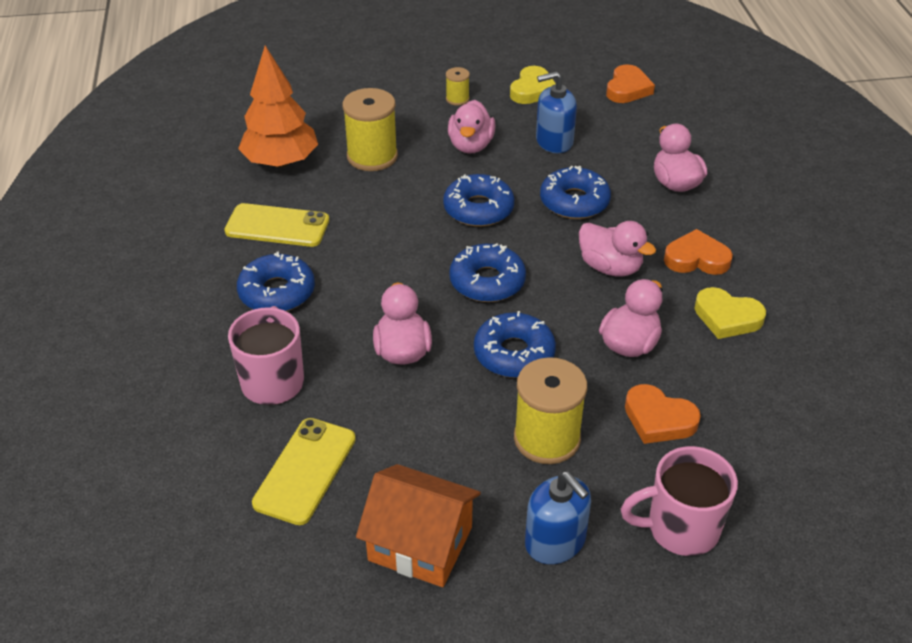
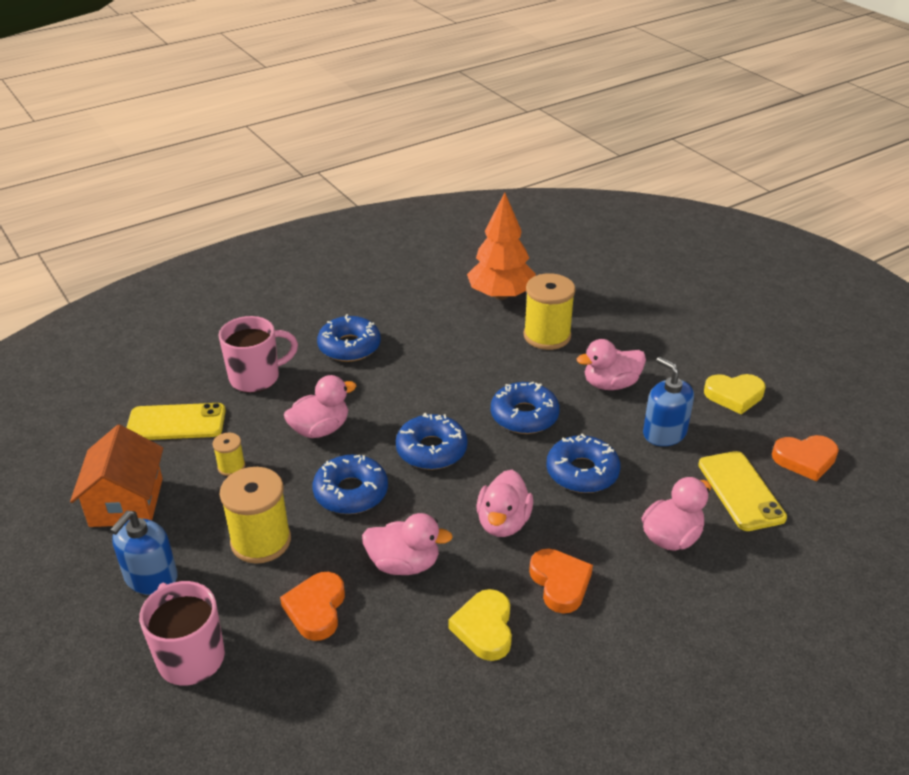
camera: 65 degrees right, 5 degrees down
(277, 226) = (423, 320): yellow phone -> yellow phone (741, 491)
(457, 99) = (673, 355): yellow spool -> yellow spool (231, 467)

